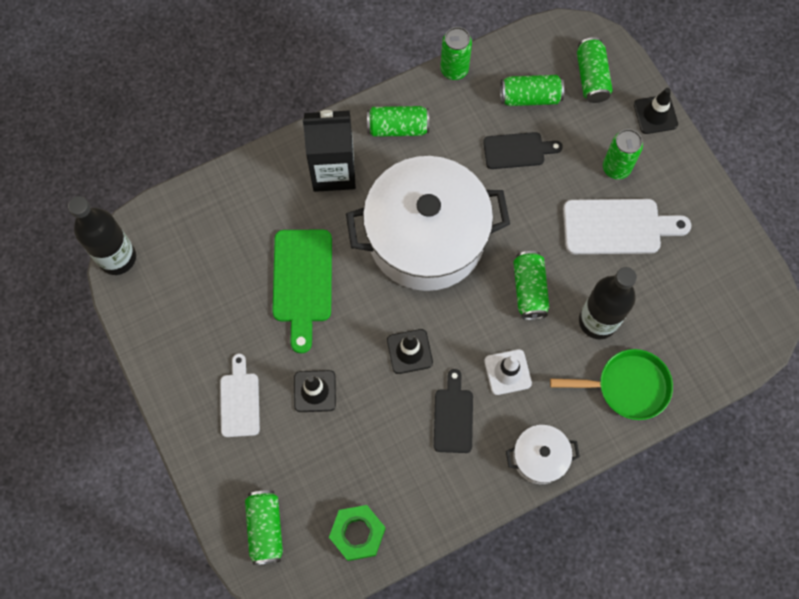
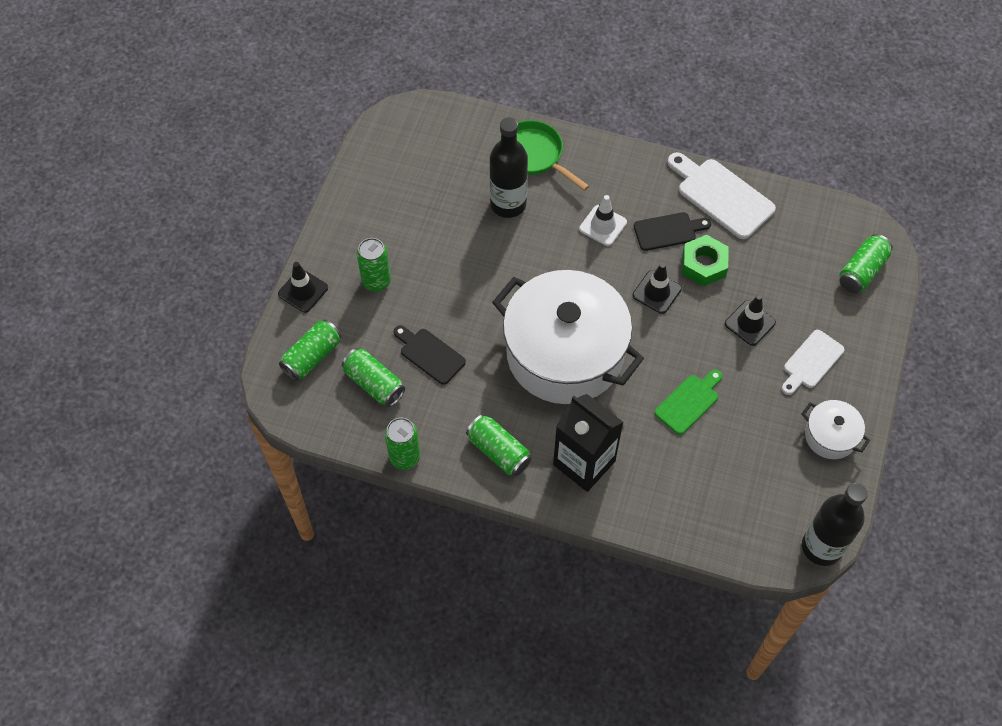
camera: 135 degrees left, 10 degrees down
(302, 282) = (689, 402): green cutting board -> green cutting board, size x0.63
(357, 534) = (800, 220): green nut -> green nut (704, 265)
(453, 416) = (668, 231): black cutting board -> black cutting board turned 150 degrees counterclockwise
(529, 290) = (531, 259): green can -> none
(539, 457) = (636, 165): white pot -> white pot (830, 436)
(617, 227) = (424, 245): white cutting board -> white cutting board (721, 196)

